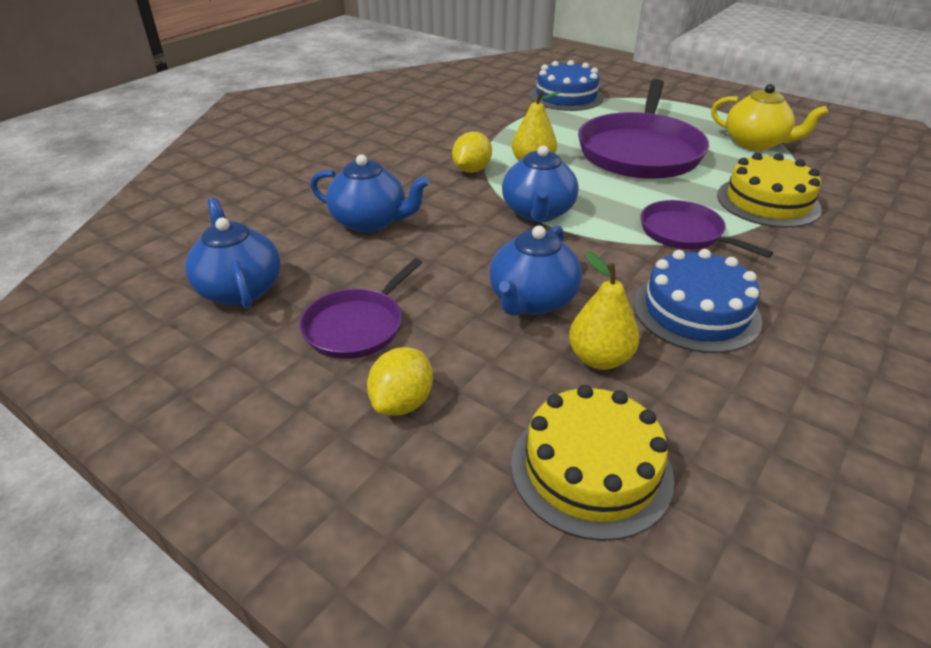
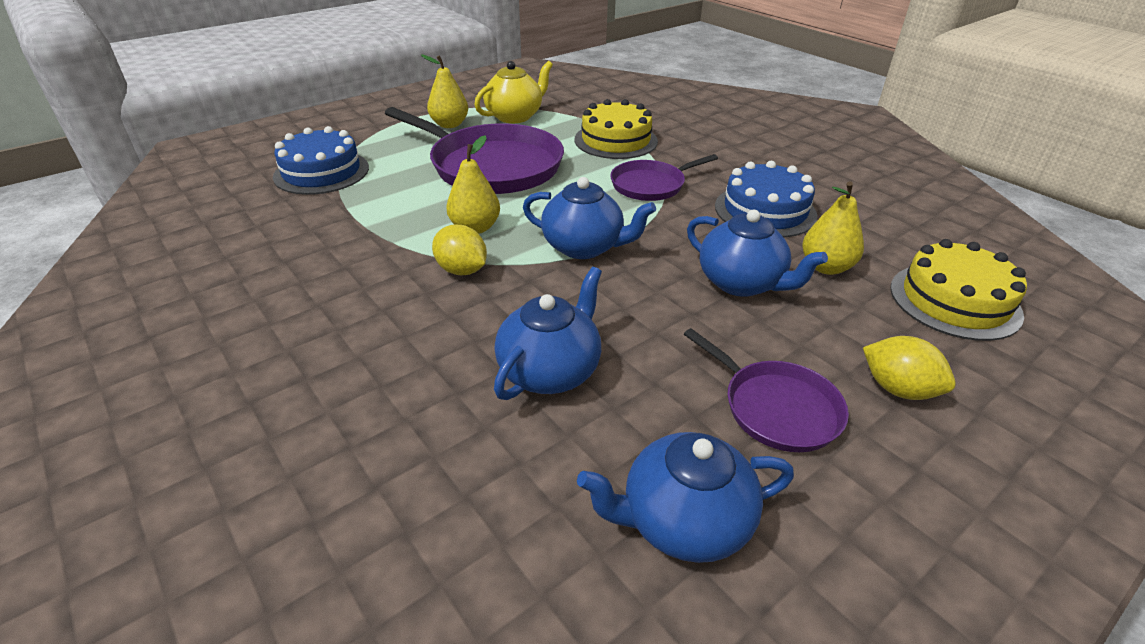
camera: 75 degrees left, 0 degrees up
(699, 120) = (449, 124): none -> yellow pear

